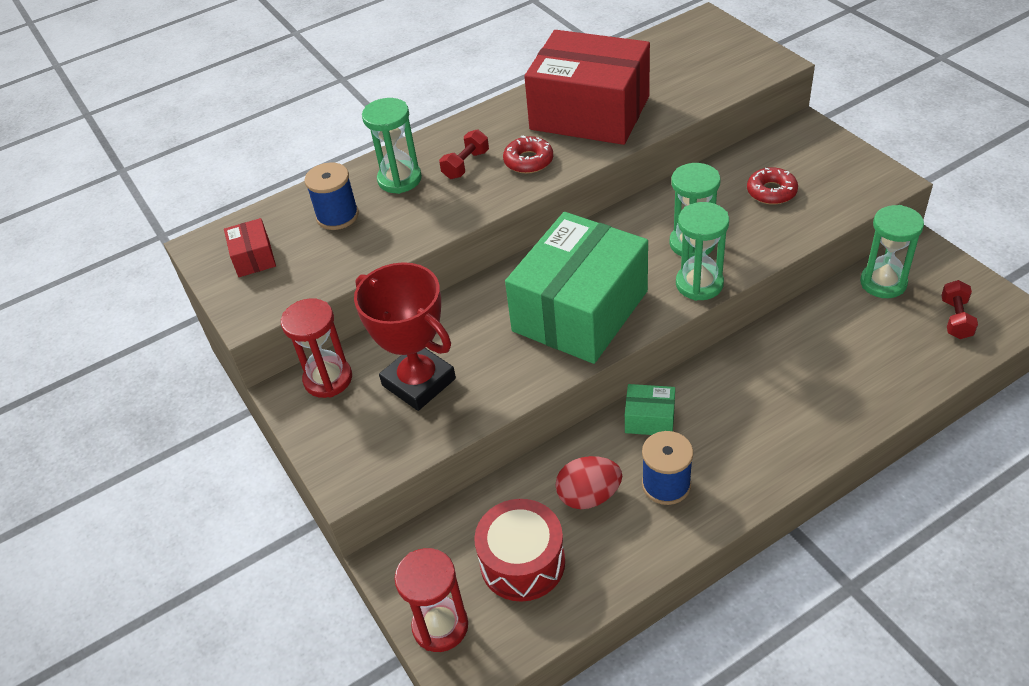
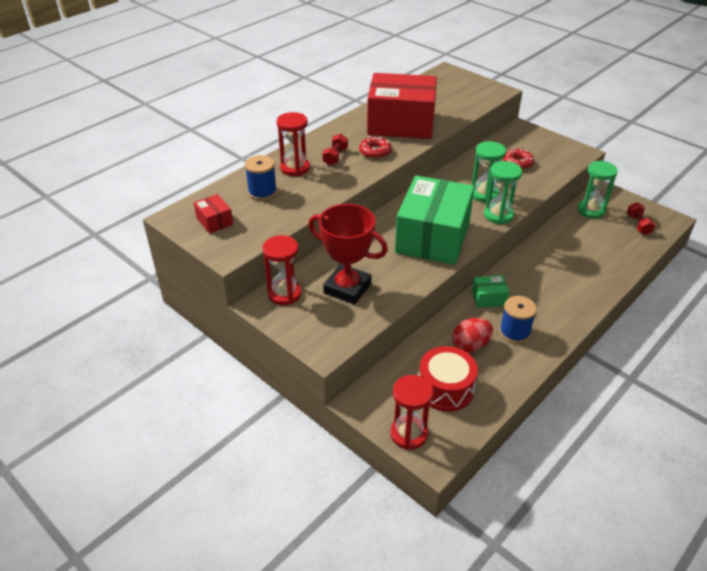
camera: 20 degrees left, 5 degrees down
(399, 179) = (295, 168): green hourglass -> red hourglass

